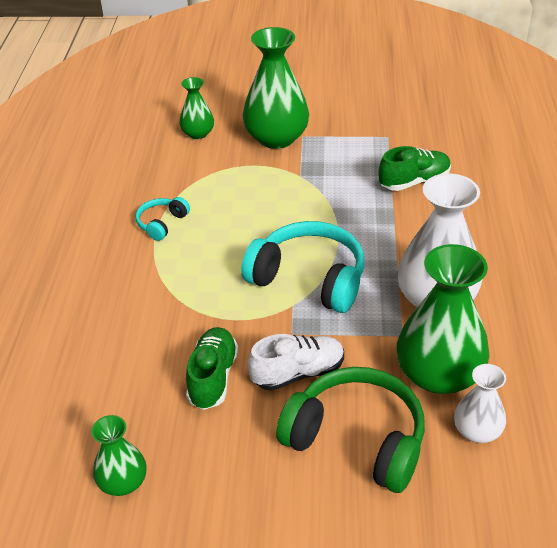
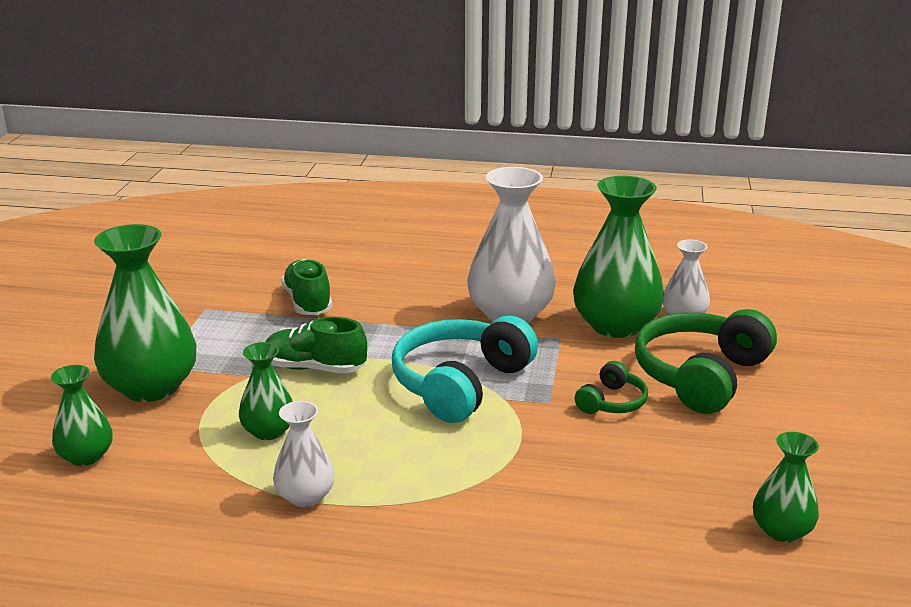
camera: 85 degrees left, 15 degrees down
(162, 223) = (305, 496): turquoise headphones -> white vase
(213, 377) = (618, 460): green shoe -> green shoe (315, 368)
(232, 196) = (268, 431): none -> green vase
(298, 373) = (612, 402): white shoe -> green headphones

